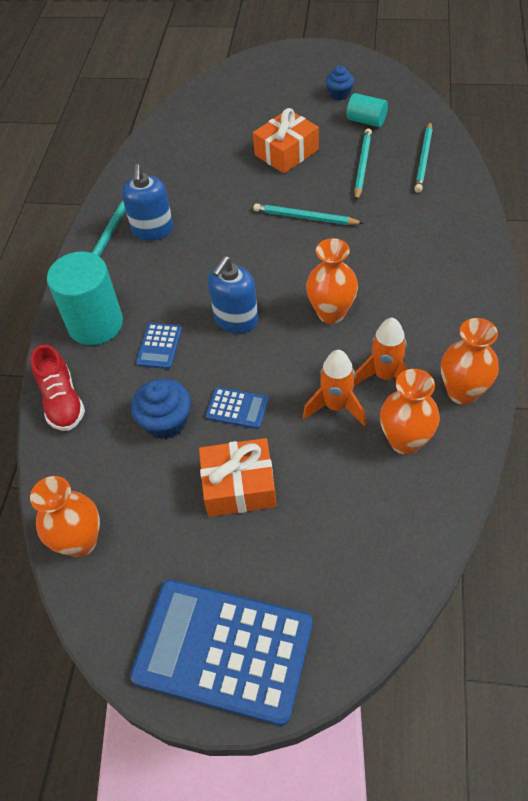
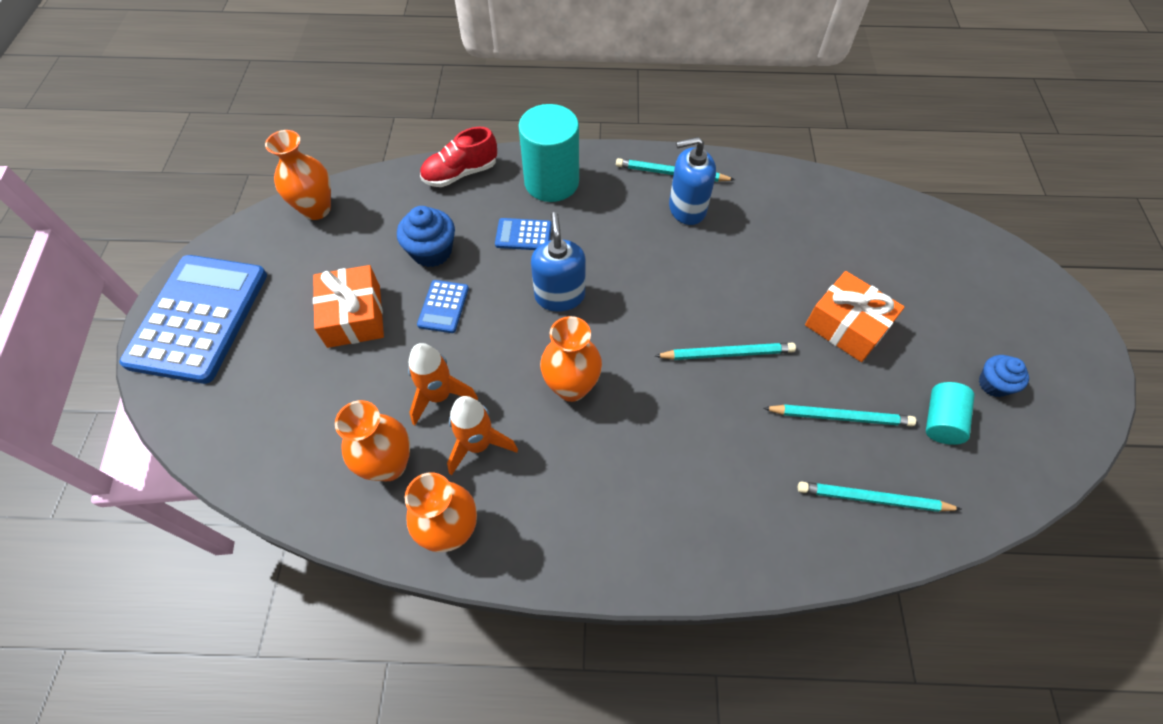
camera: 80 degrees right, 5 degrees up
(236, 319) = (559, 295): blue soap dispenser -> blue soap dispenser turned 60 degrees clockwise
(305, 218) = (727, 353): turquoise pencil -> turquoise pencil turned 75 degrees clockwise

